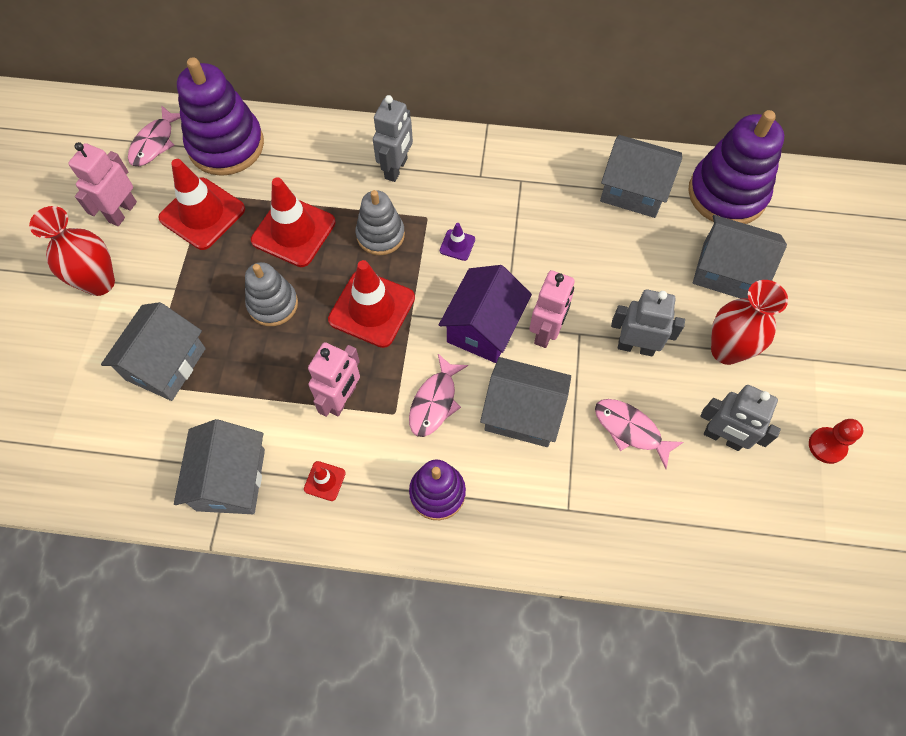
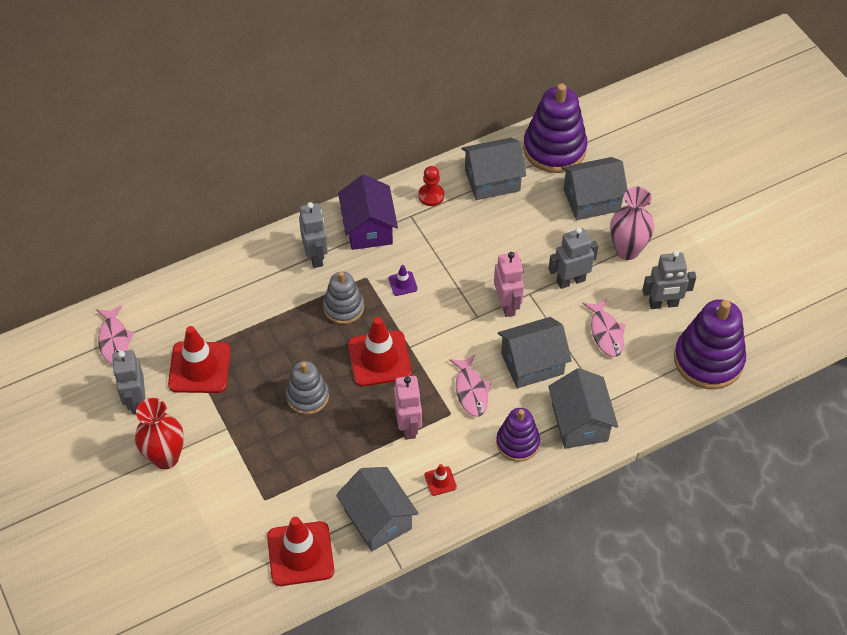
camera: 35 degrees left, 10 degrees down
(122, 212) = (136, 401): pink robot -> grey robot
(166, 364) = (266, 479): grey house -> grey house (580, 422)
(226, 145) = (172, 310): purple stacking toy -> purple stacking toy (708, 360)
(293, 231) = (279, 341): red traffic cone -> red traffic cone (300, 554)
(484, 327) = (464, 326): purple house -> purple house (368, 228)
(630, 430) = (606, 333): pink fish -> pink fish turned 105 degrees counterclockwise
(726, 350) = (627, 250): red vase -> pink vase
(827, 446) = (725, 272): red pawn -> red pawn (431, 195)

